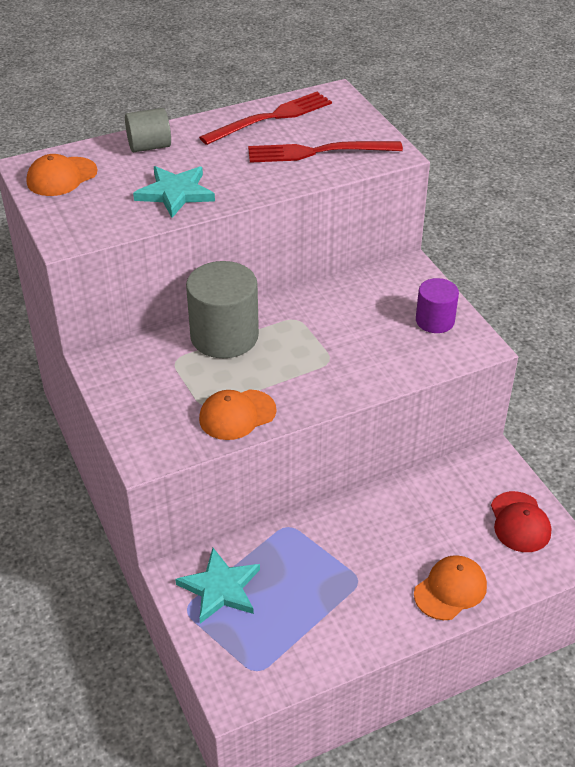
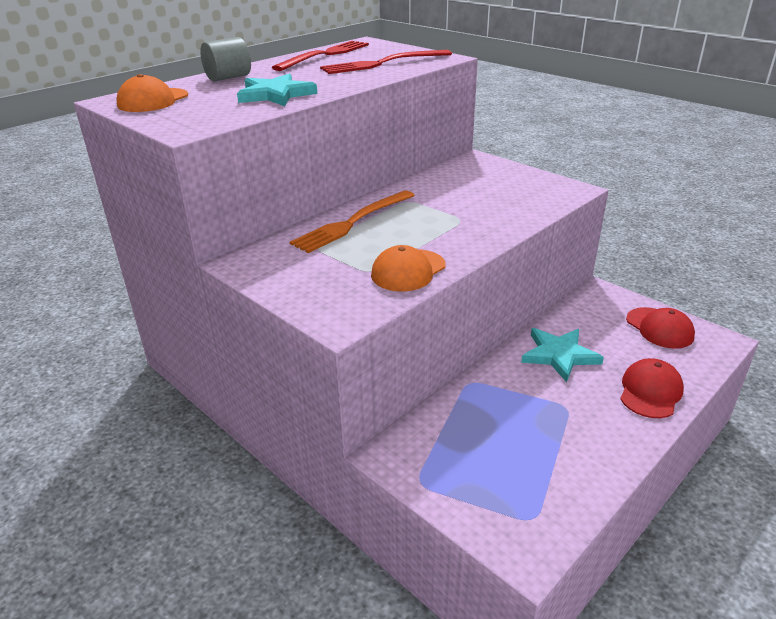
camera: 20 degrees left, 10 degrees down
(220, 588) = (442, 452): turquoise star -> turquoise star (559, 355)
(224, 336) = (352, 222): grey cylinder -> orange fork
(435, 321) = (524, 182): purple cylinder -> none
(450, 589) = (650, 392): orange cap -> red cap

